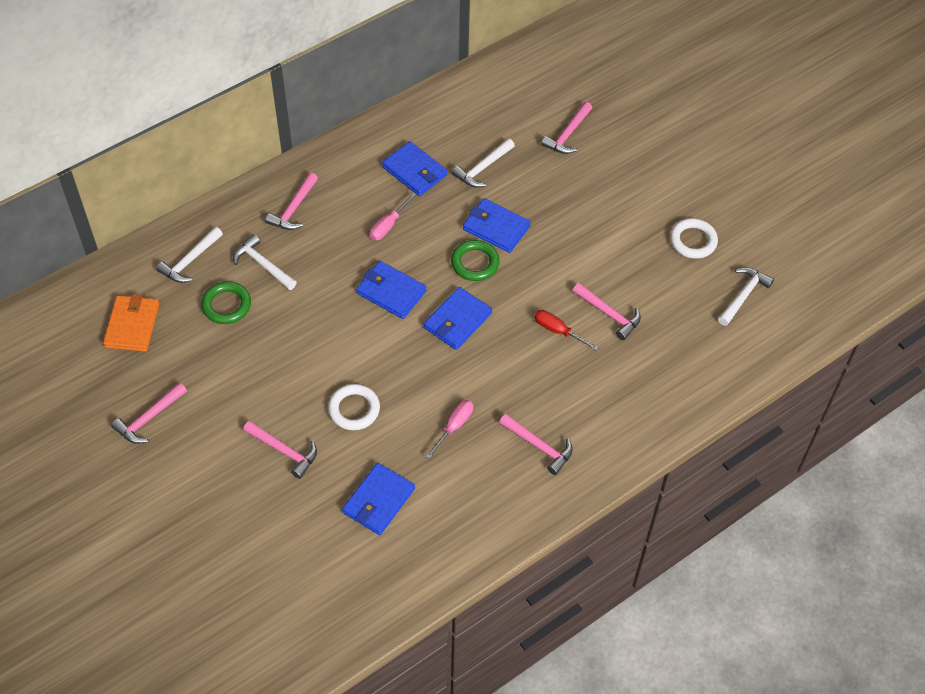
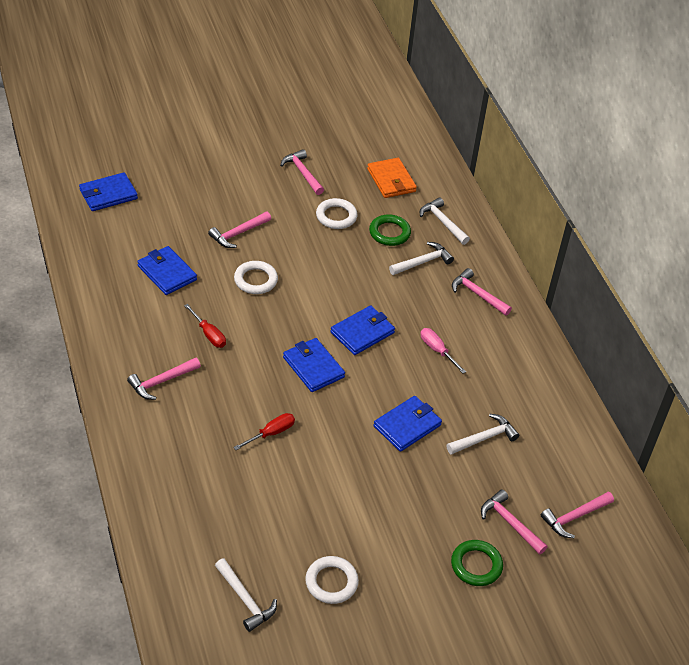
camera: 105 degrees right, 10 degrees down
(132, 325) = (391, 180): orange wallet -> orange wallet turned 45 degrees clockwise
(217, 362) = (336, 216): none -> white ring
(414, 171) = (496, 386): blue wallet -> blue wallet (108, 194)
(454, 426) = (209, 334): pink screwdriver -> red screwdriver
(475, 263) = (371, 398): green ring -> green ring (476, 565)
(482, 168) = (484, 438): white hammer -> white hammer turned 90 degrees clockwise
(609, 314) = (272, 478): pink hammer -> pink hammer (574, 517)

